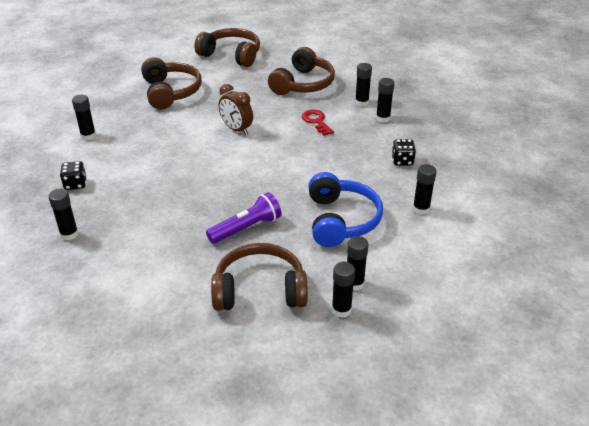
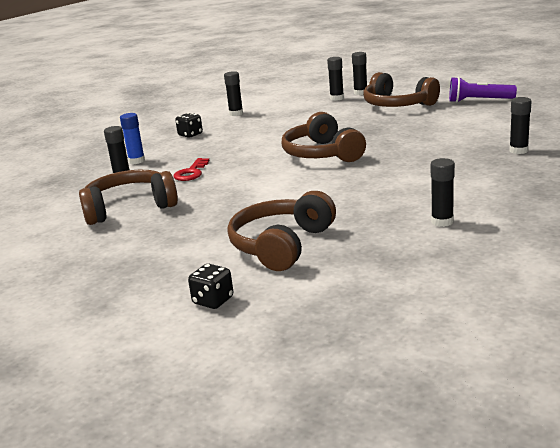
camera: 135 degrees left, 15 degrees down
(75, 184) = (490, 181): black dice -> black dice (213, 301)
(231, 55) = (124, 274): brown headphones -> brown headphones (322, 154)
(236, 129) = (272, 185): brown clock -> none
(246, 228) = (367, 127): purple flashlight -> purple flashlight (479, 101)
(341, 220) = (295, 119): blue headphones -> none
(383, 118) = (136, 161): black glue stick -> blue glue stick

